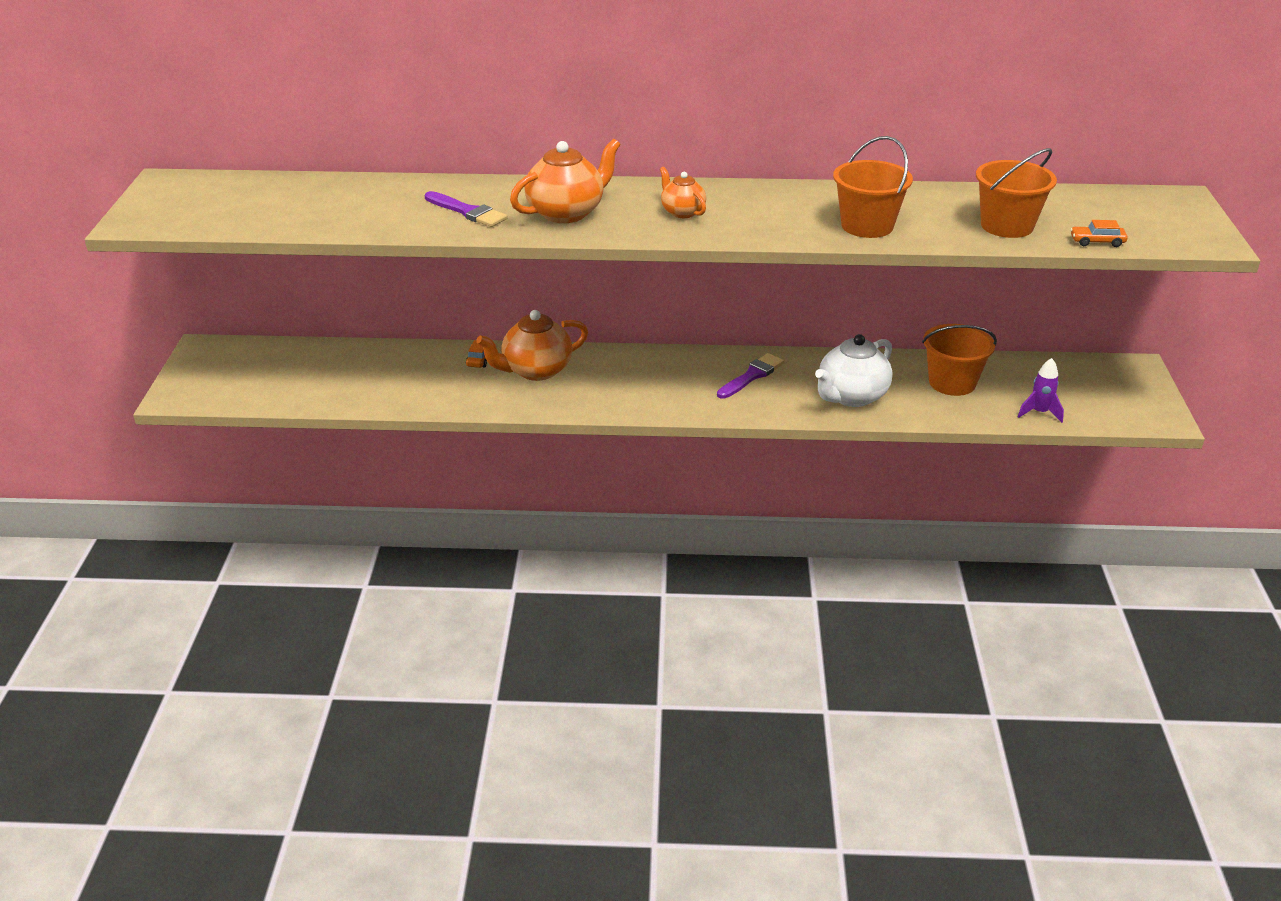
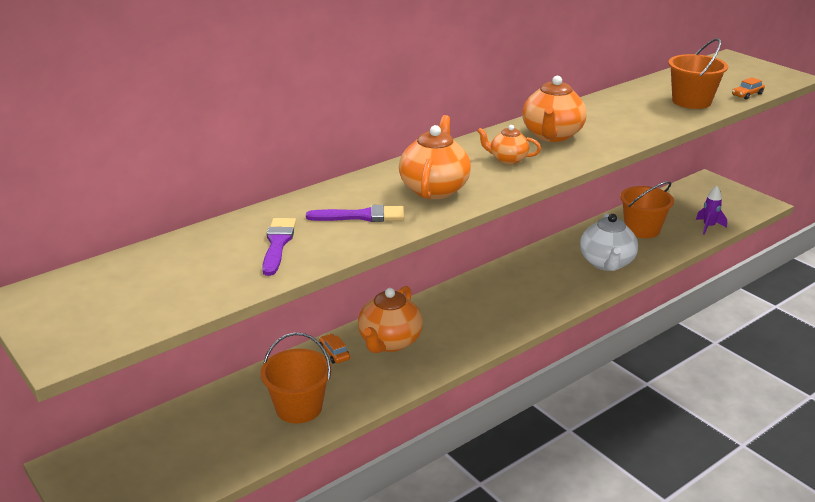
camera: 40 degrees left, 5 degrees down
(752, 376) = (532, 277): purple brush -> purple brush (278, 244)
(772, 206) = (552, 135): none -> orange teapot
(867, 226) = (626, 128): orange bucket -> orange bucket (299, 408)

